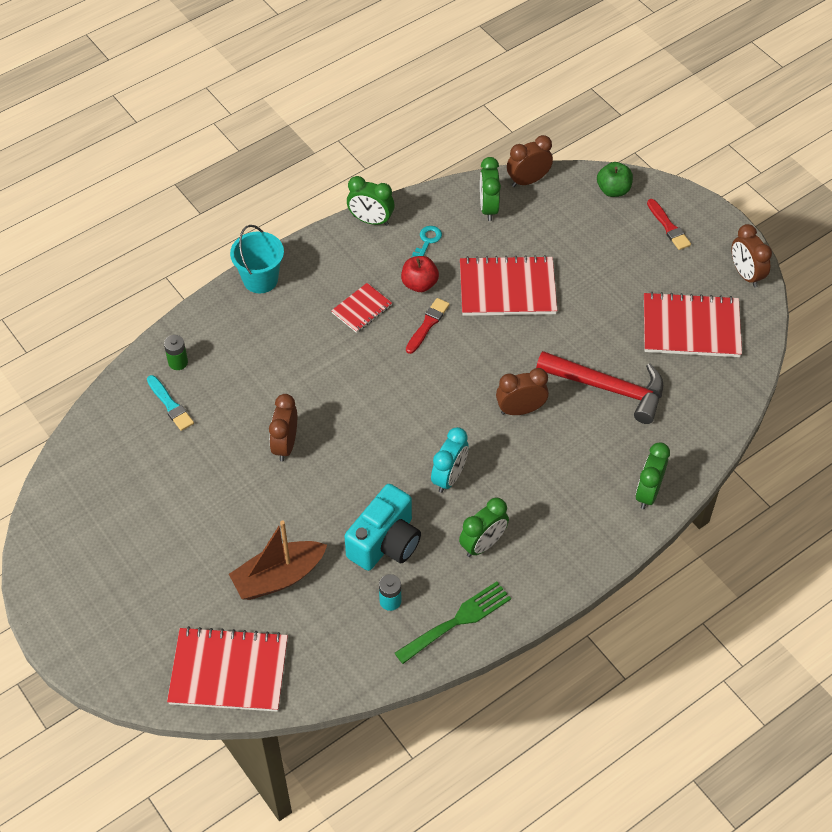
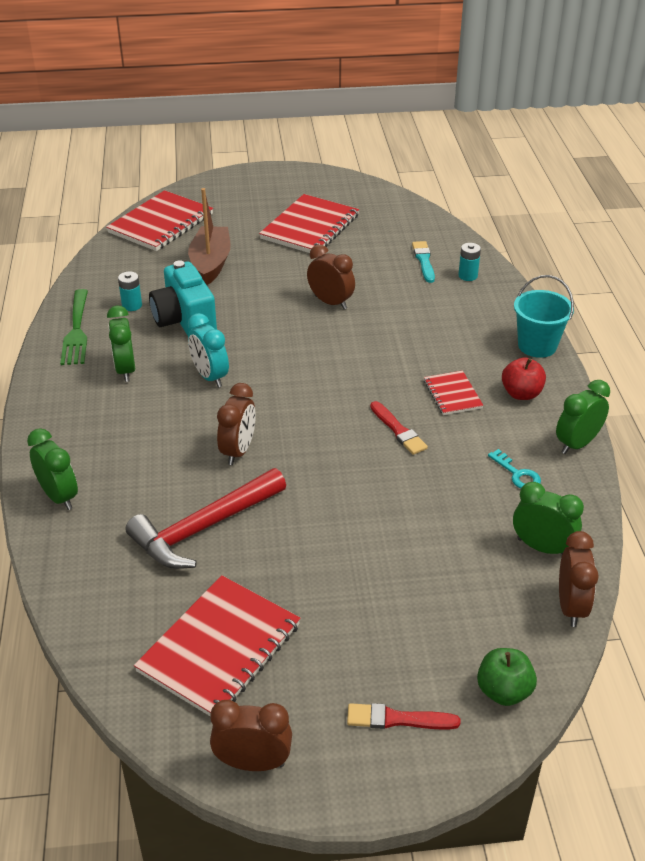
camera: 120 degrees right, 15 degrees down
(170, 405) = (424, 261): turquoise brush -> turquoise brush turned 90 degrees clockwise
(178, 362) = (468, 276): green battery -> turquoise battery
(419, 284) = (458, 445): red apple -> red apple (521, 394)
(507, 288) = (403, 509): red notebook -> red notebook (310, 227)

